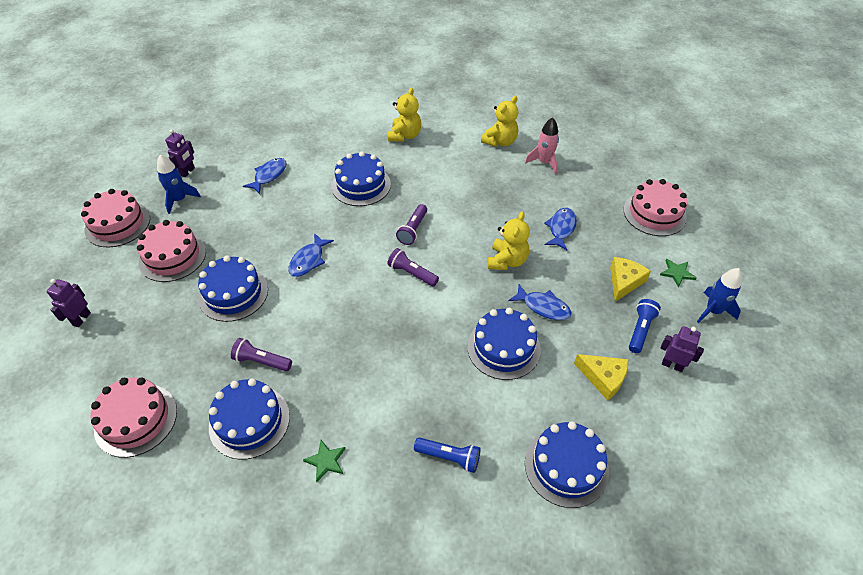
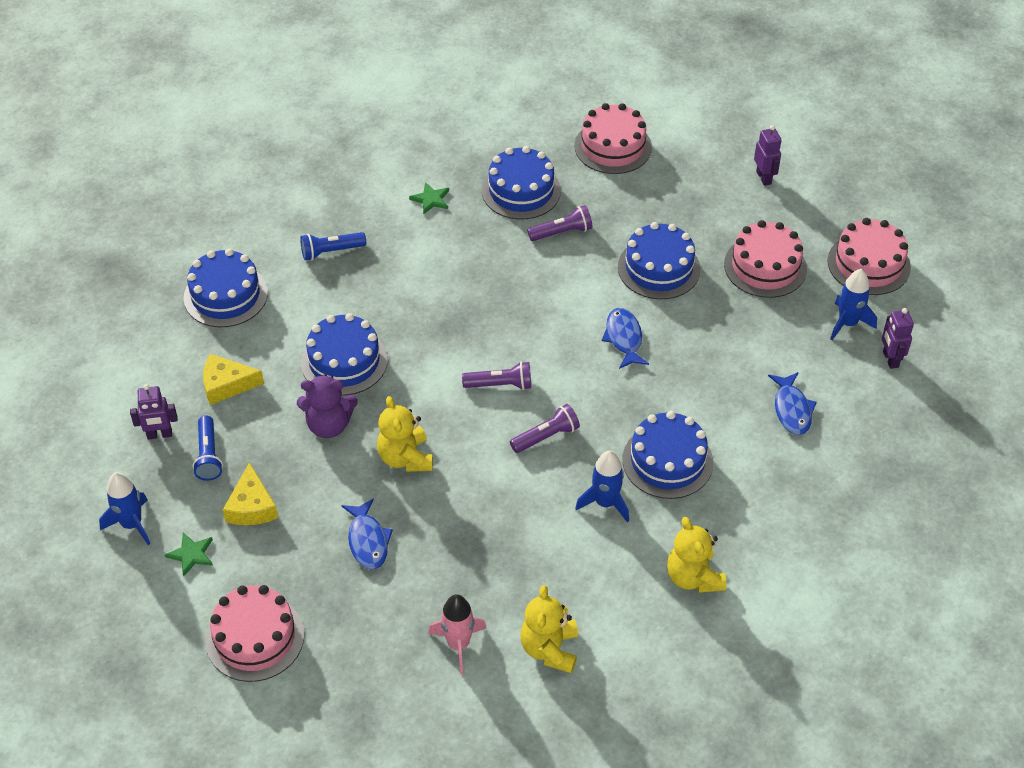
camera: 145 degrees right, 0 degrees up
(413, 230) = (546, 436): purple flashlight -> purple flashlight turned 75 degrees clockwise
(414, 183) = (605, 503): none -> blue rocket
(543, 307) = (329, 425): blue fish -> purple teddy bear

